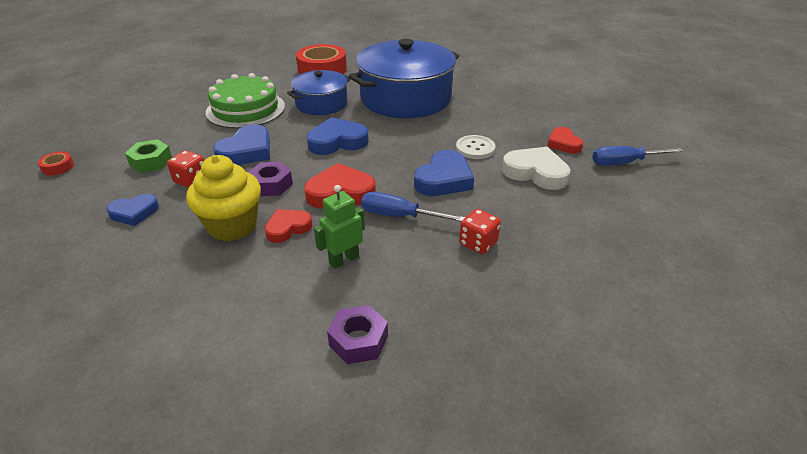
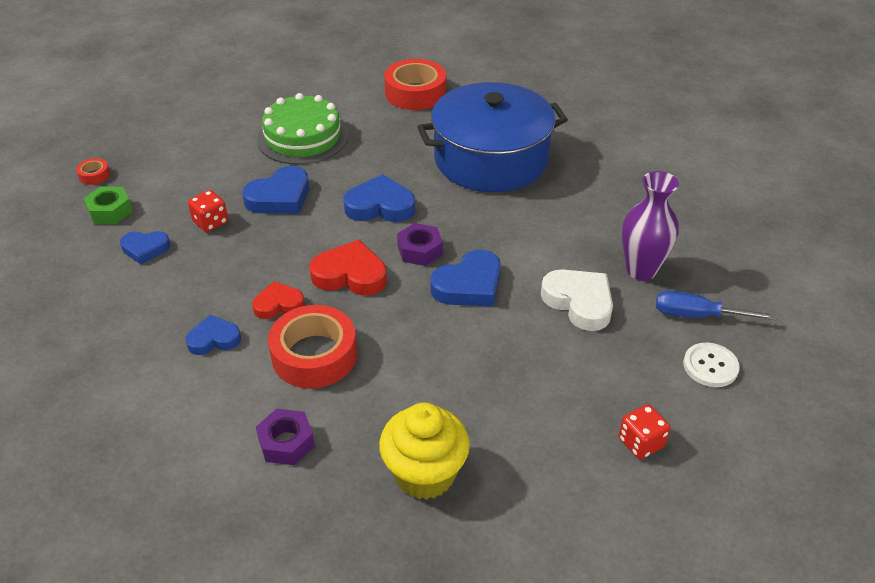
camera: 20 degrees right, 5 degrees up
(151, 162) = (181, 189): green nut -> green nut (110, 211)
(232, 226) = (228, 288): yellow cupcake -> yellow cupcake (425, 474)
(239, 270) = (214, 339): none -> blue heart
(271, 185) = (285, 247): purple nut -> purple nut (420, 250)
(321, 104) = (389, 147): blue pot -> none
(344, 260) = (314, 355): green robot -> red tape
(399, 216) = (395, 319): blue screwdriver -> none
(475, 148) = (529, 252): white button -> white button (710, 366)
(478, 243) = (458, 373): red dice -> red dice (641, 443)
(563, 144) = (641, 270): red heart -> purple vase

